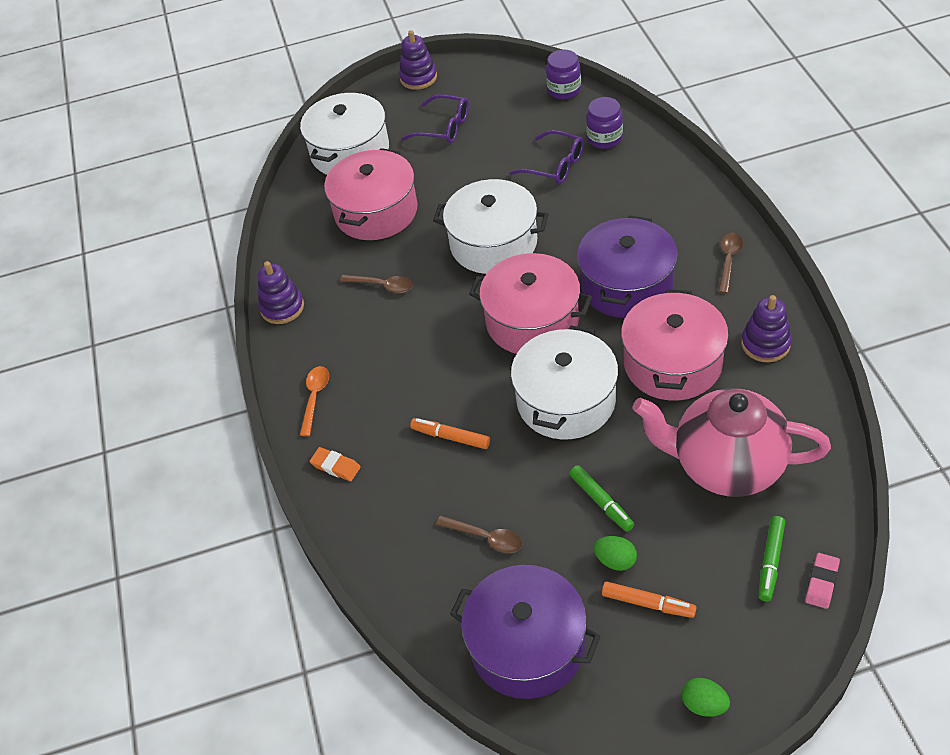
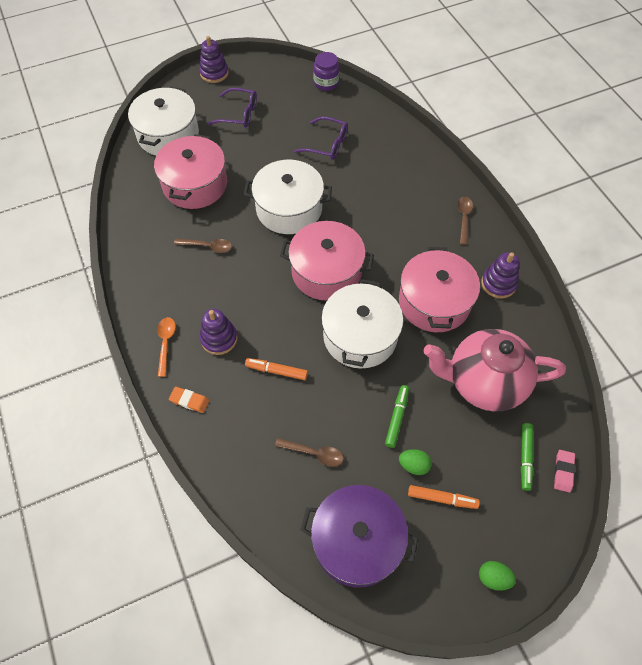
camera: 15 degrees left, 10 degrees up
(282, 307) = (130, 267): purple stacking toy -> purple stacking toy (219, 338)
(601, 502) = (397, 418): green marker -> green marker turned 120 degrees counterclockwise
(604, 138) = (361, 122): purple jar -> none
(626, 285) = (392, 240): purple pot -> none

